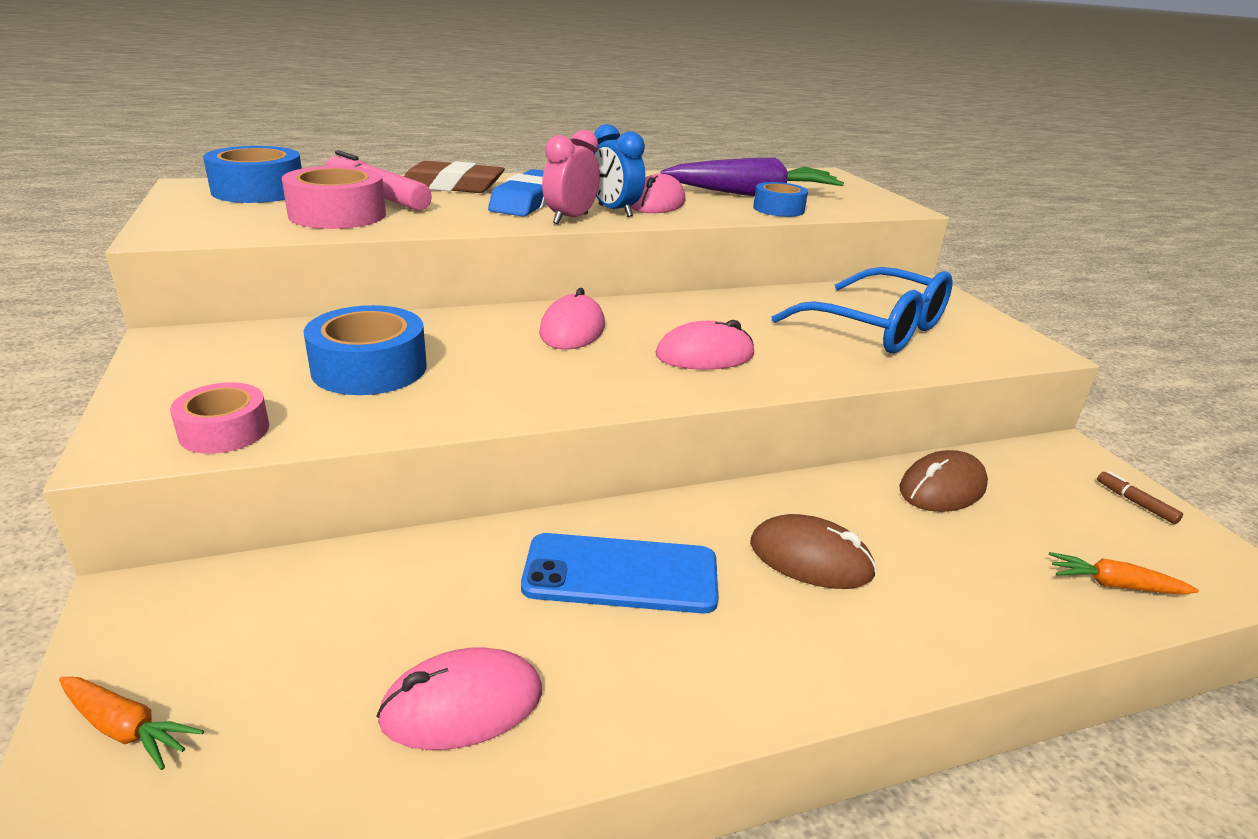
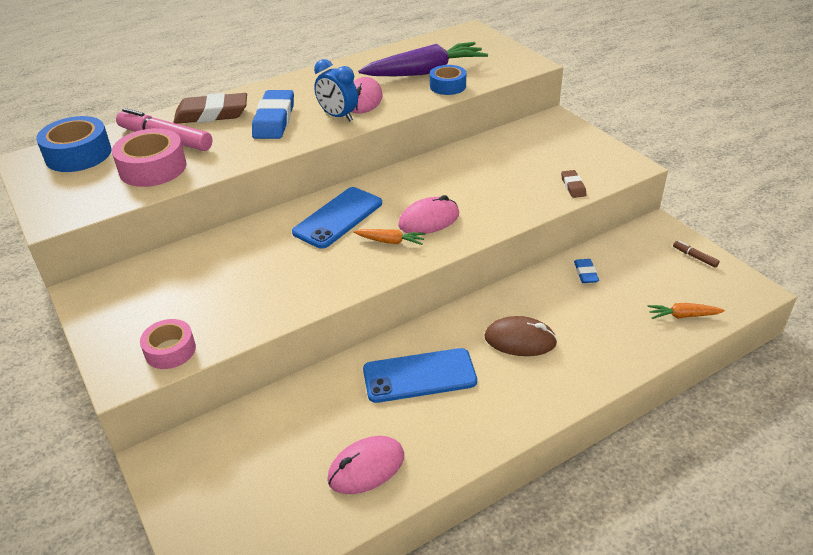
camera: 10 degrees left, 10 degrees up
(126, 728) = (205, 522): orange carrot -> orange carrot (390, 241)
(369, 368) = (226, 282): blue tape -> none
(570, 219) = (312, 133): pink clock -> none
(572, 330) = (338, 218): pink mouse -> blue phone
(875, 328) = (529, 169): blue glasses -> none
(941, 357) = (573, 186): none -> brown eraser
(942, 488) = (585, 273): brown mouse -> blue eraser

